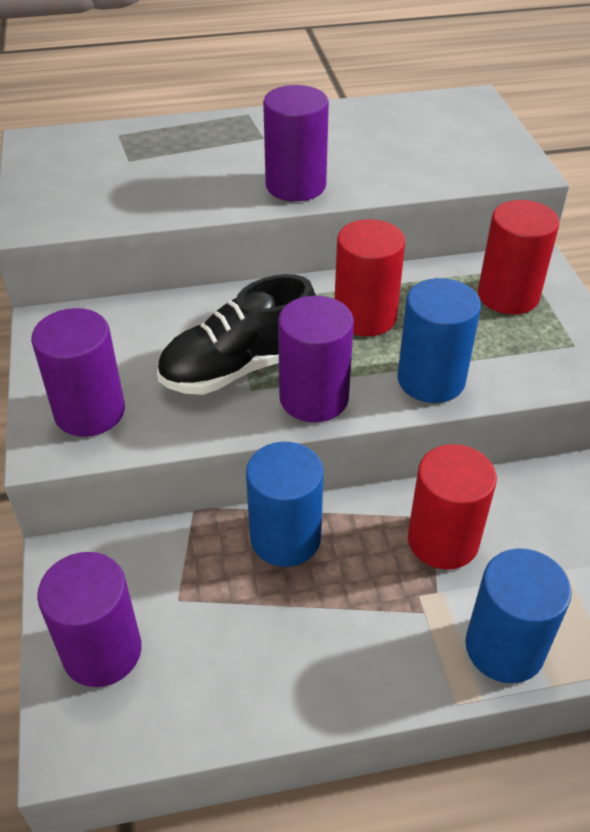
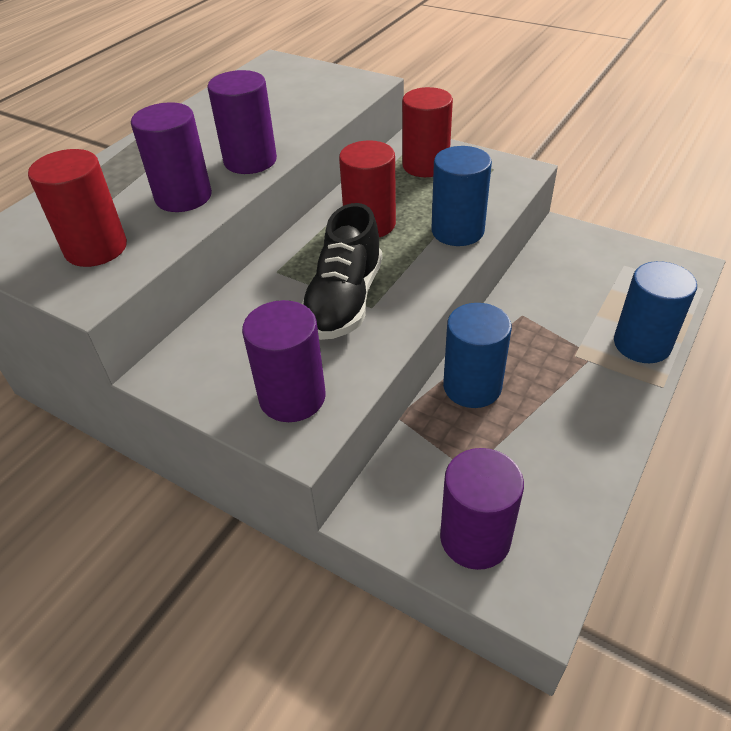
camera: 45 degrees left, 0 degrees up
(314, 398) = (415, 284): purple cylinder -> purple cylinder (183, 197)
(443, 540) = (544, 321): red cylinder -> red cylinder (96, 248)

